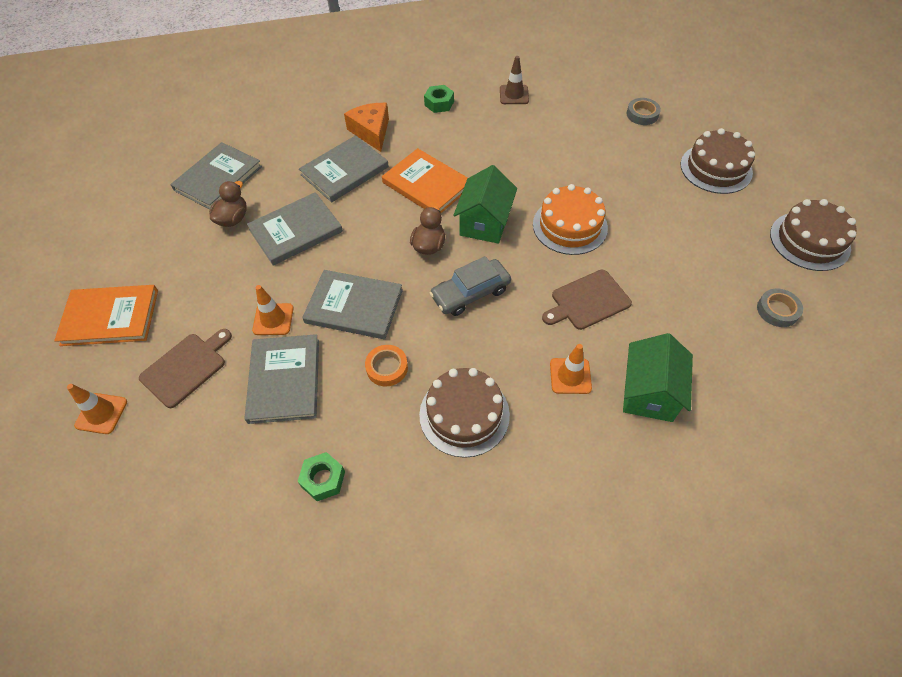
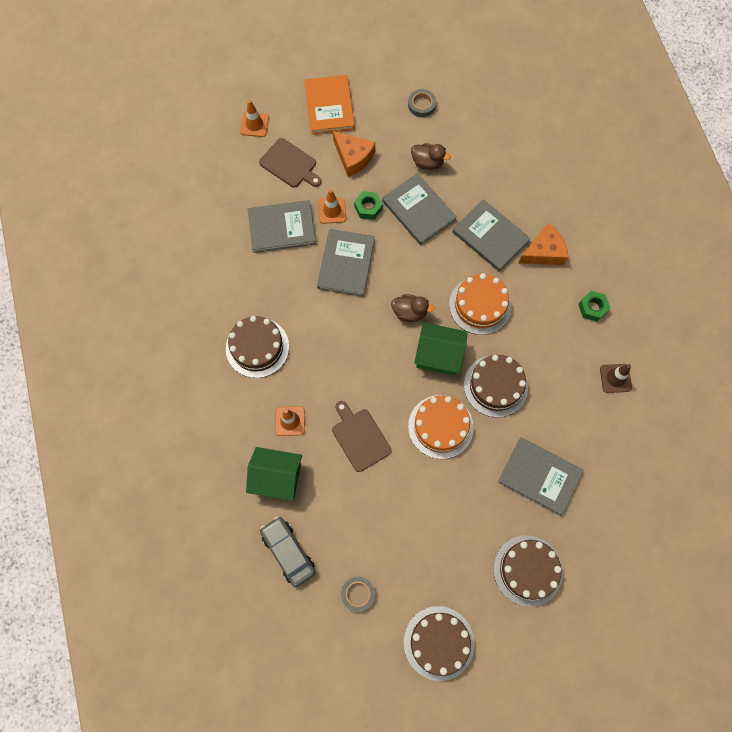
camera: 85 degrees right, 15 degrees up
(200, 293) = (353, 157): none -> orange cheese
(218, 178) = (472, 141): grey book -> grey book (539, 476)
(323, 479) = (210, 264): green nut -> green nut (368, 208)
(387, 368) = (293, 293): orange tape -> none
(426, 184) = (480, 305): orange book -> orange cake
(470, 293) = (363, 347): grey car -> grey car (288, 552)
(521, 178) = (495, 386): none -> brown cake
(642, 114) = (601, 506): grey tape -> grey tape (421, 105)

